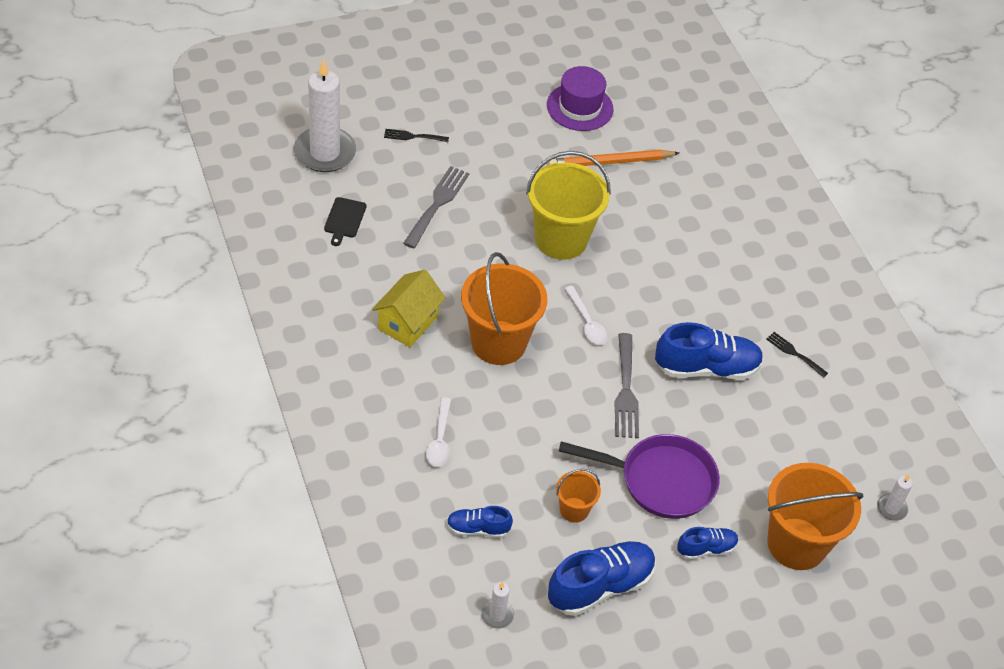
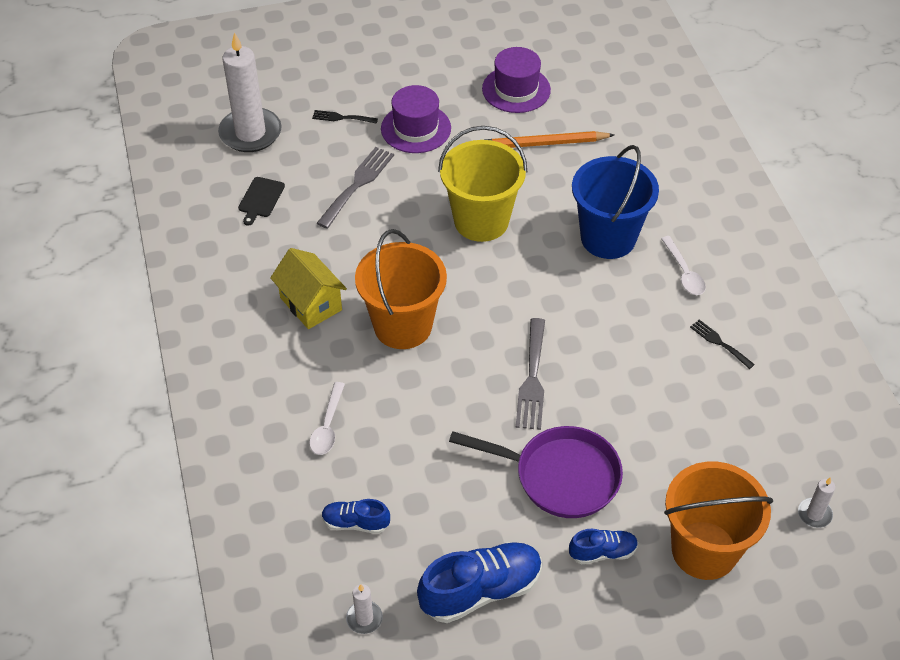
camera: 10 degrees right, 0 degrees up
(408, 323) = (311, 304): yellow house -> yellow house turned 75 degrees counterclockwise
(487, 147) = (416, 128): none -> purple hat
(574, 510) = (462, 505): orange bucket -> none
(587, 322) = (499, 307): white spoon -> white spoon (684, 273)
(682, 254) = (608, 238): none -> blue bucket
(706, 368) = (622, 356): blue shoe -> none

